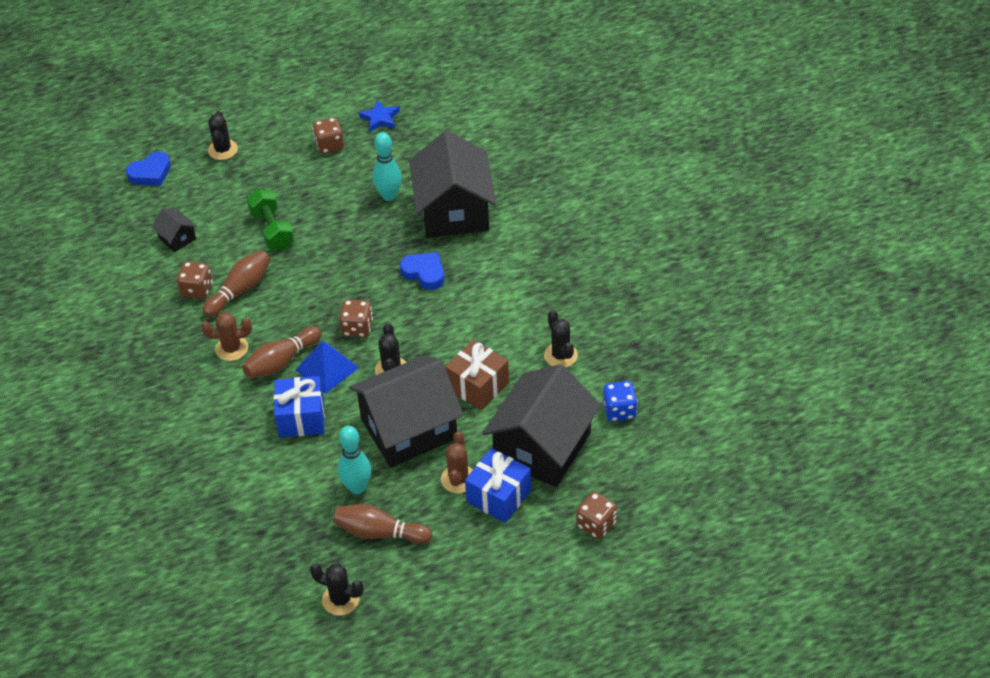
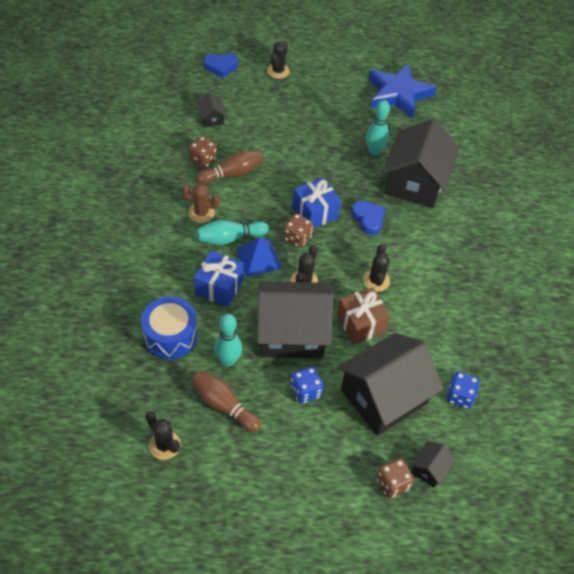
camera: 20 degrees right, 5 degrees up
(272, 230) = (279, 140): green dumbbell -> none
(279, 492) = (170, 336): none -> blue drum
(281, 361) = (230, 238): brown bowling pin -> turquoise bowling pin
(329, 145) = (352, 98): brown dice -> none
(380, 118) = (398, 94): blue star -> blue star, size x2.17
(458, 479) = (305, 391): brown cactus -> blue dice
(499, 496) = (329, 421): blue gift -> blue gift (315, 212)
(560, 355) = (436, 329): black cactus -> black cactus (376, 280)
(626, 494) = (429, 469): none -> black house

